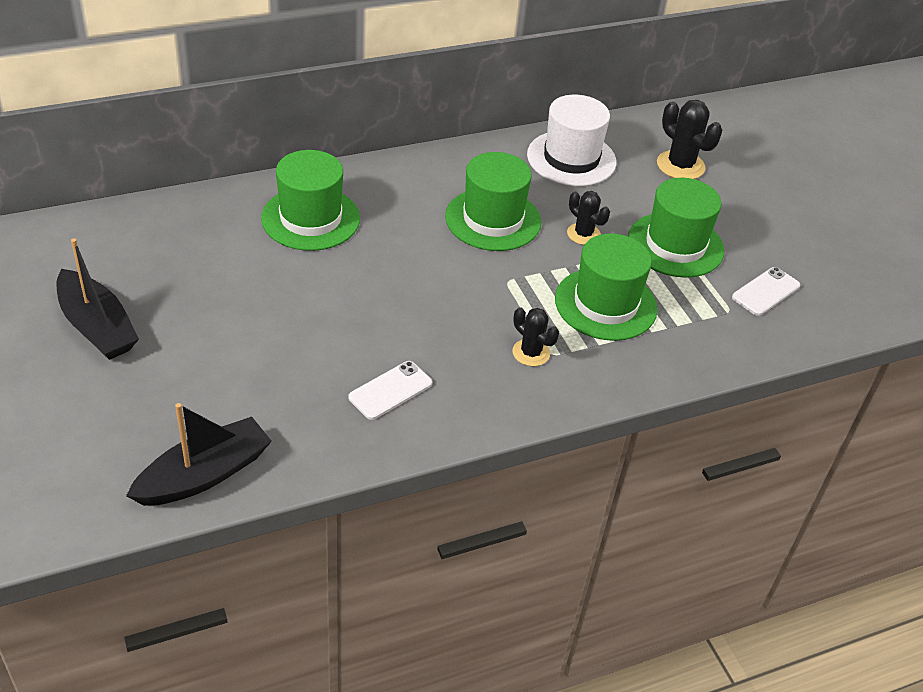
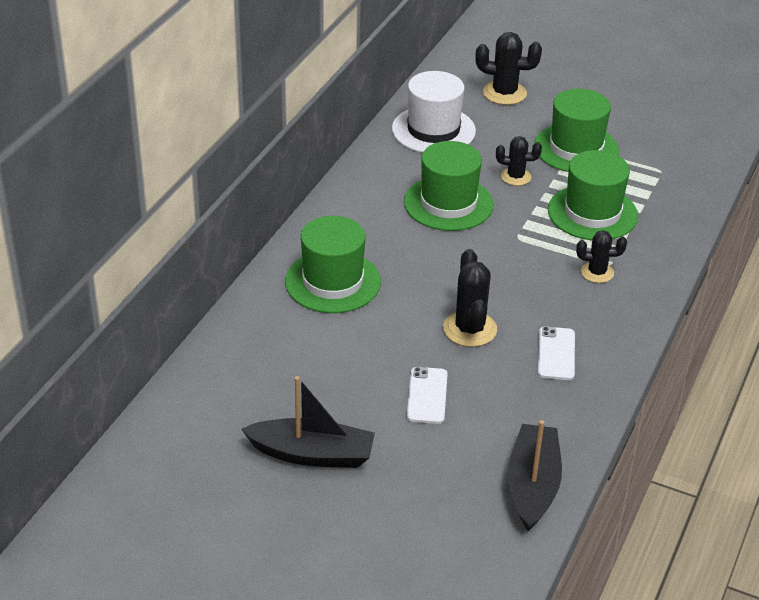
camera: 40 degrees left, 5 degrees down
(354, 322) = (469, 329): none -> black cactus
(766, 292) = (663, 145): white phone -> white phone (427, 396)

